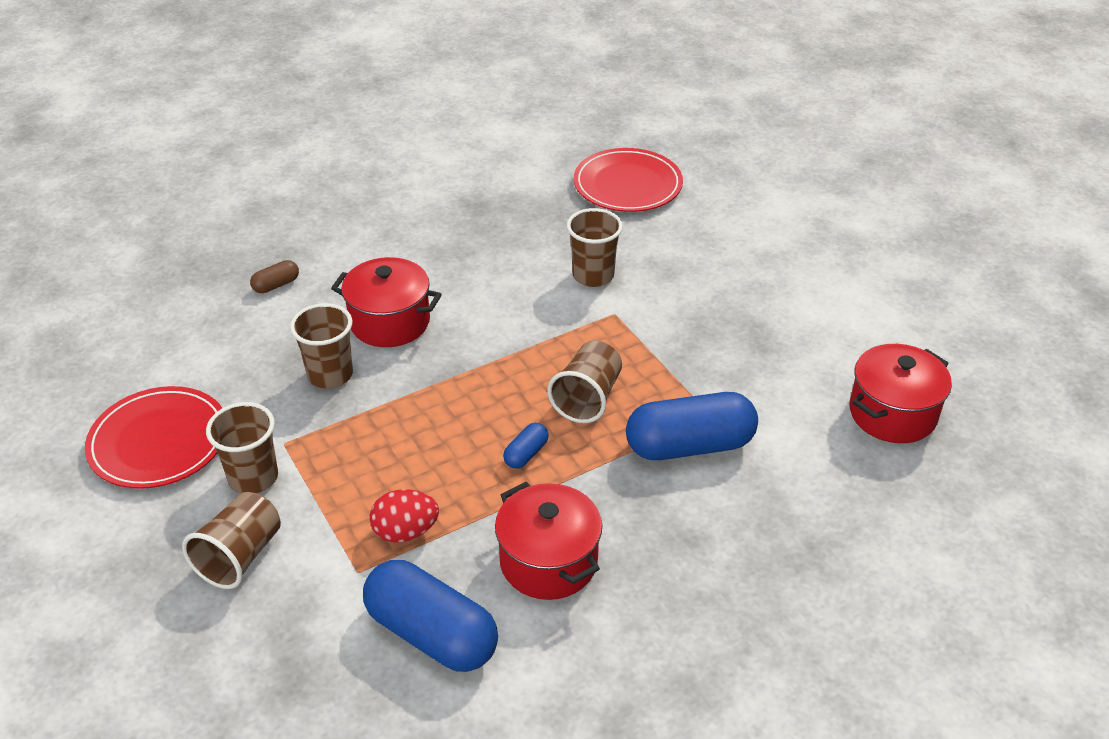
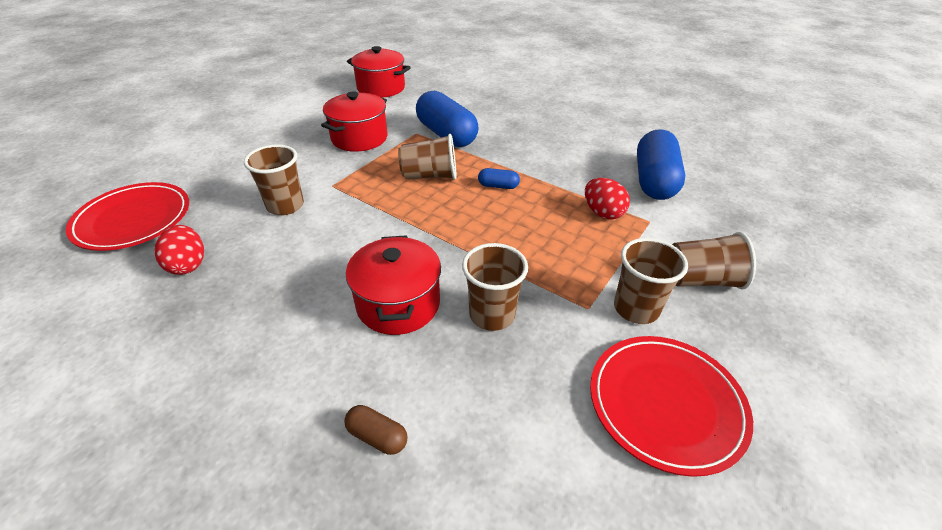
camera: 115 degrees left, 0 degrees up
(533, 213) = (188, 264): none -> red egg
(548, 561) = (569, 158): red pot -> red pot (359, 138)

